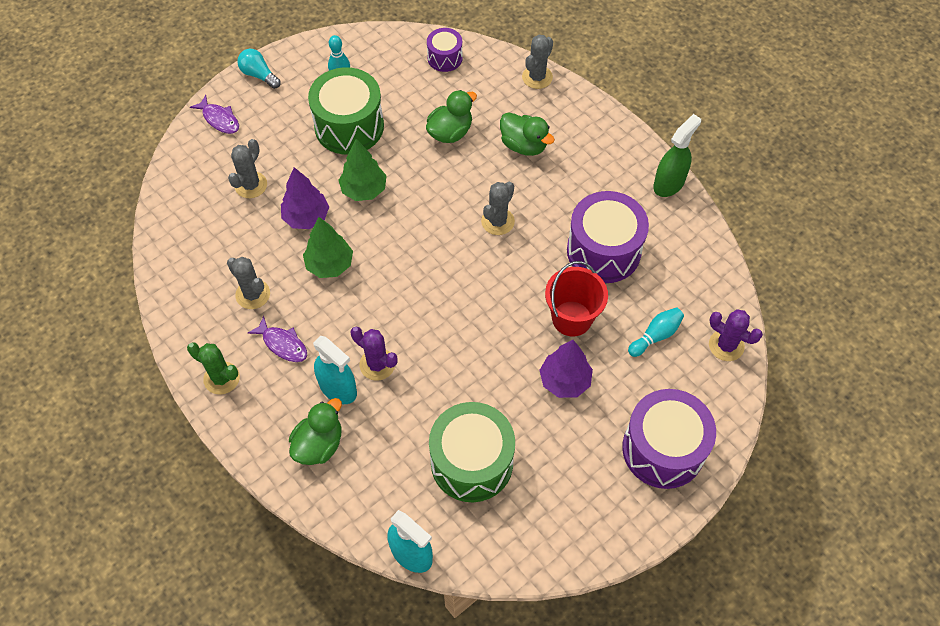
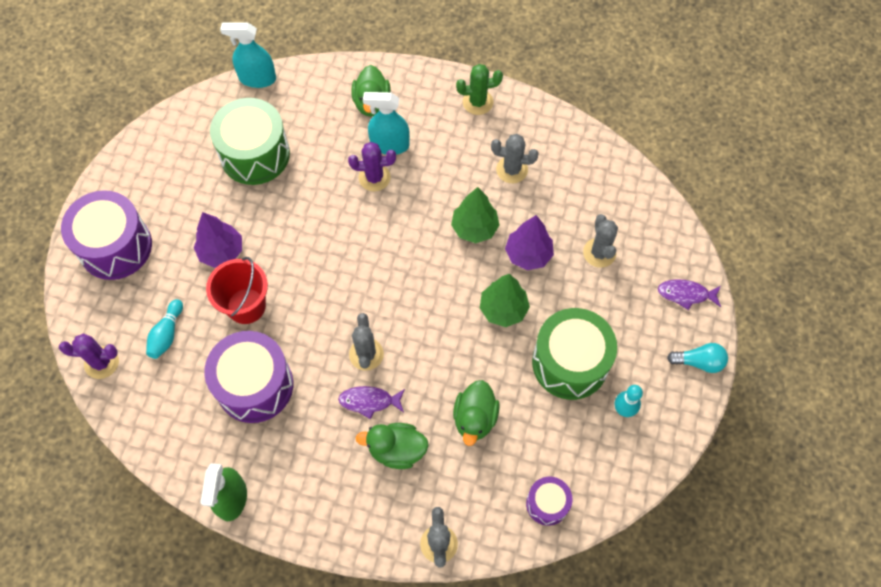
camera: 145 degrees right, 5 degrees up
(283, 344) = (456, 149): purple fish -> purple fish (369, 401)

